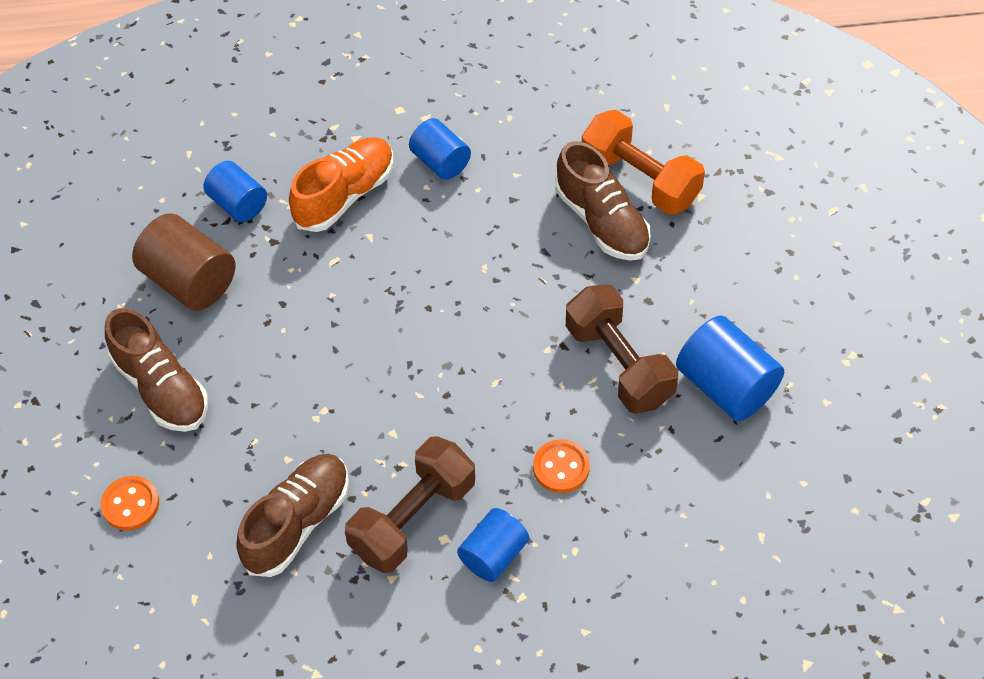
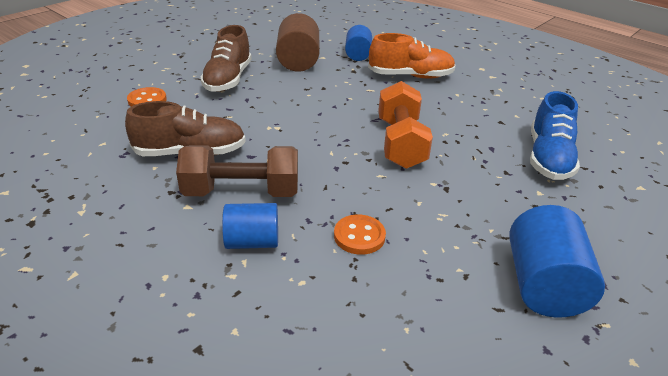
camera: 45 degrees right, 20 degrees down
(440, 162) = (478, 91): blue cylinder -> none
(602, 221) = (548, 158): brown shoe -> blue shoe
(619, 364) = (472, 219): brown dumbbell -> none
(640, 179) = (600, 157): orange dumbbell -> orange dumbbell (400, 143)

